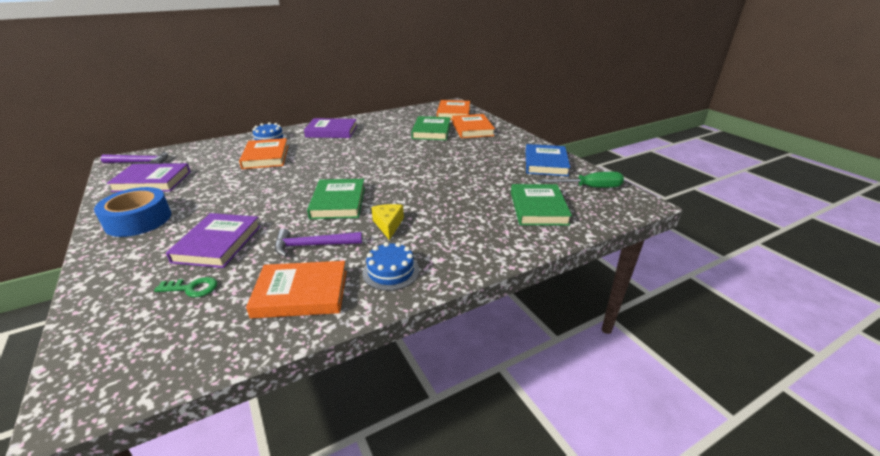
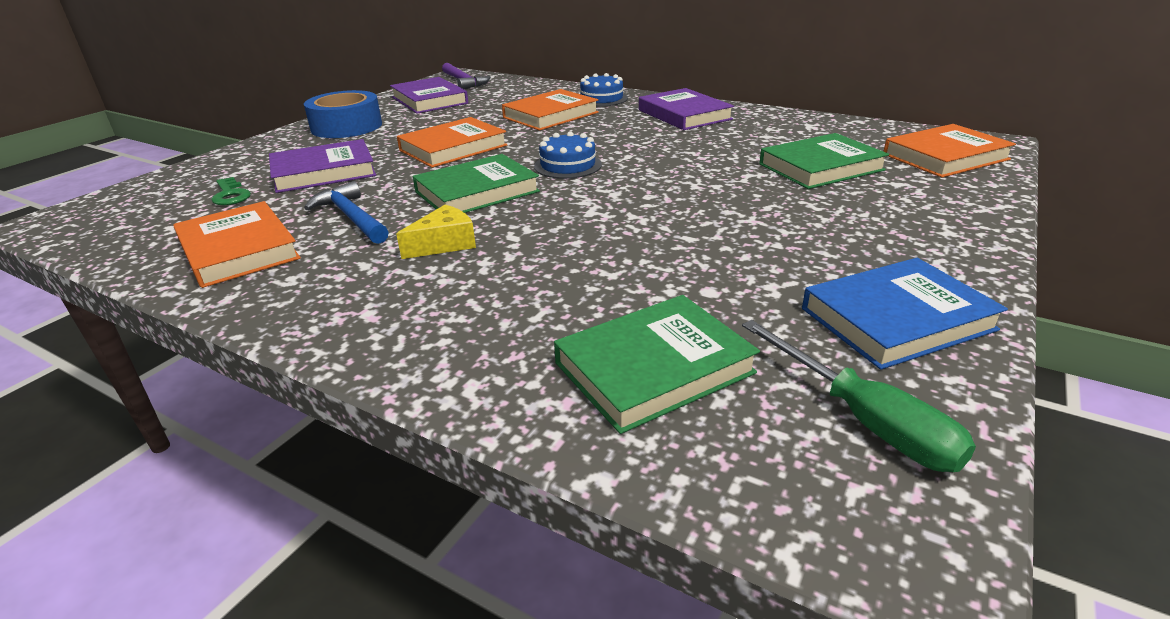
camera: 60 degrees right, 0 degrees up
(313, 245) = (351, 217): purple hammer -> blue hammer
(391, 271) = (315, 289): blue cake -> blue cake (568, 165)
(472, 129) = (908, 193): orange book -> orange book (453, 148)

